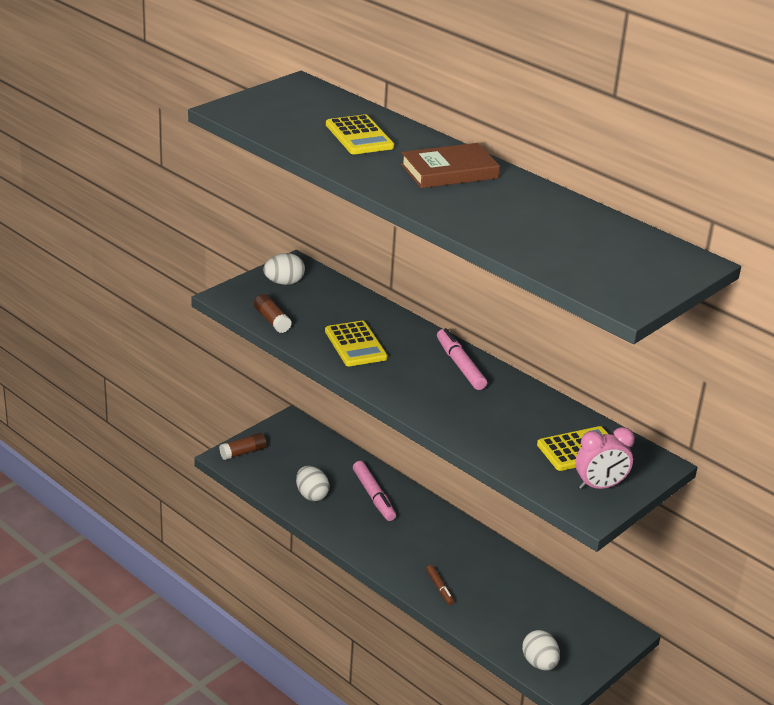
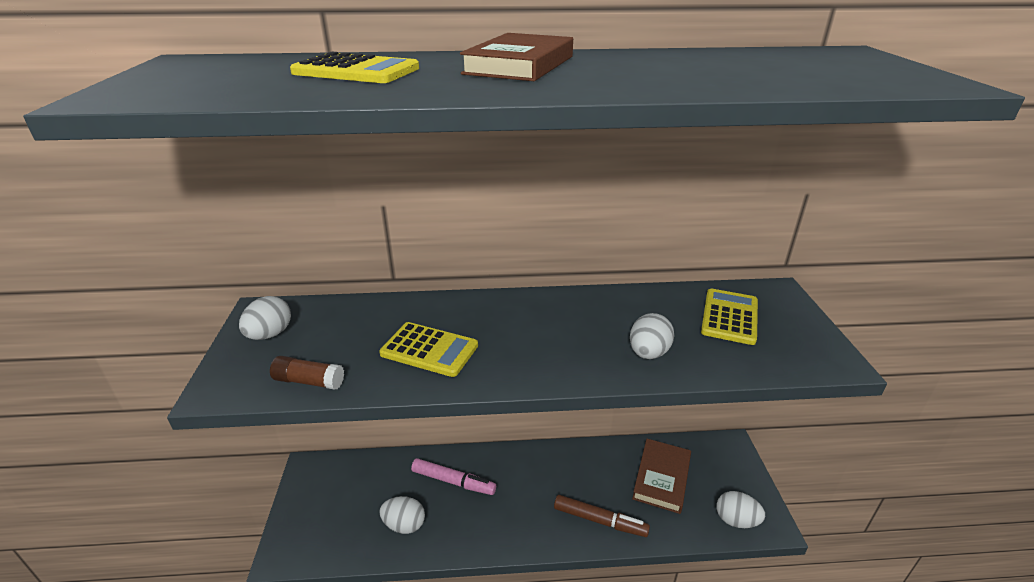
camera: 45 degrees left, 0 degrees up
(243, 452) = (294, 534): brown glue stick -> none
(439, 588) = (600, 520): brown marker -> brown marker, size x1.72
(460, 365) = (539, 309): pink marker -> none
(479, 428) = (648, 353): none -> white egg
(527, 604) = (661, 478): none -> brown book
(599, 486) = (795, 336): pink clock -> none

